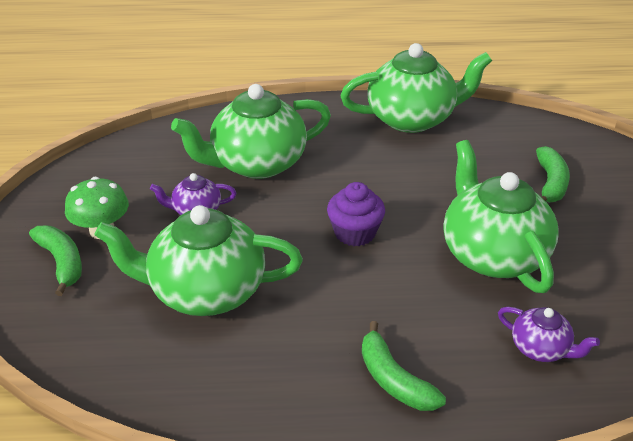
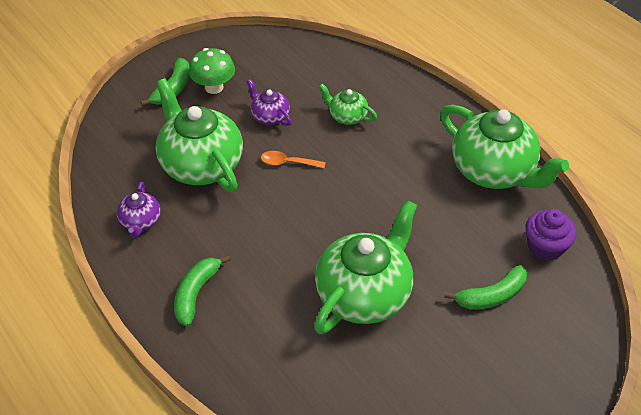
camera: 55 degrees right, 10 degrees up
(257, 163) = (347, 116): green teapot -> green teapot, size x0.48
(274, 227) = (288, 163): none -> orange spoon
(355, 233) = (319, 206): purple cupcake -> purple cupcake (545, 247)
(540, 348) = (285, 361): purple teapot -> purple teapot (140, 221)

